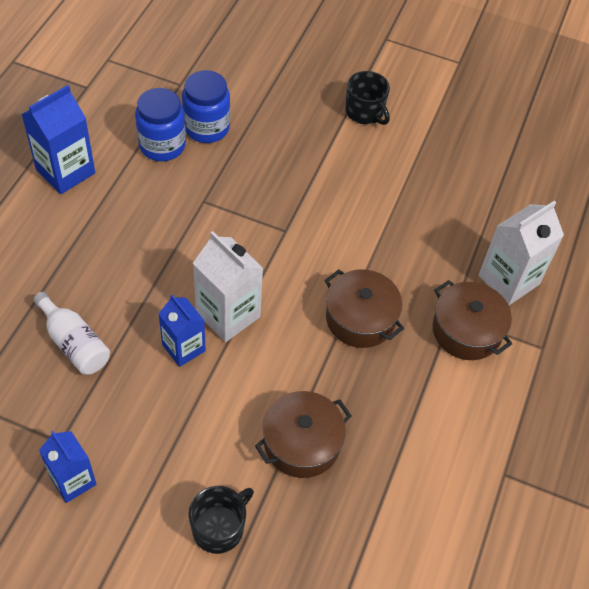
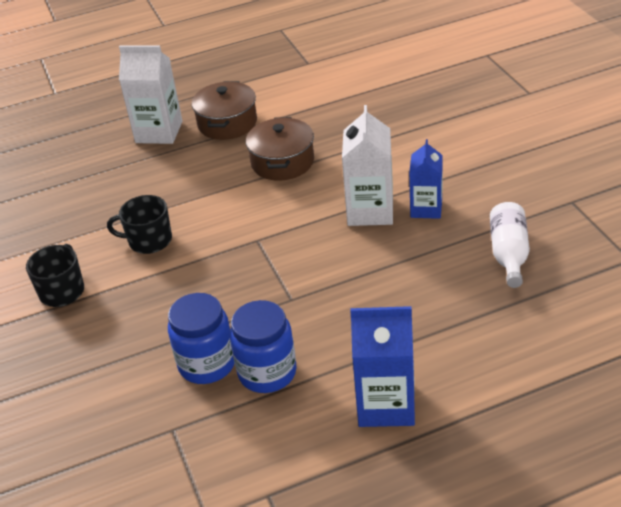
camera: 125 degrees left, 15 degrees down
(73, 480) = (579, 178): blue carton -> none
(219, 528) = (501, 115): black mug -> black mug (149, 240)
(302, 443) = (405, 125): brown pot -> none

